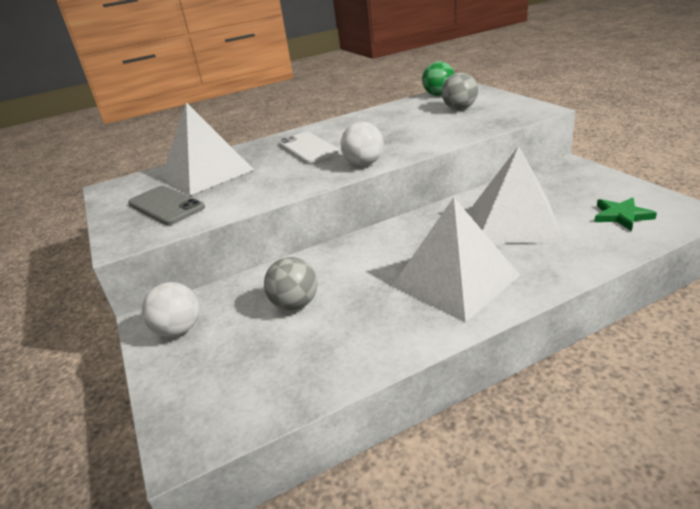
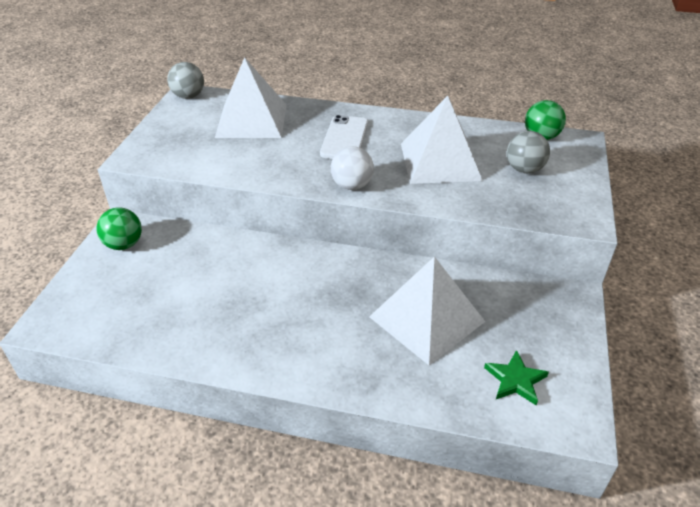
camera: 35 degrees right, 10 degrees up
(166, 206) = (190, 139): grey phone -> none
(179, 329) = (124, 244): white ball -> green ball
(295, 304) = (198, 275): grey ball -> grey ball (188, 96)
(455, 280) = (307, 335): white pyramid -> white pyramid (440, 161)

